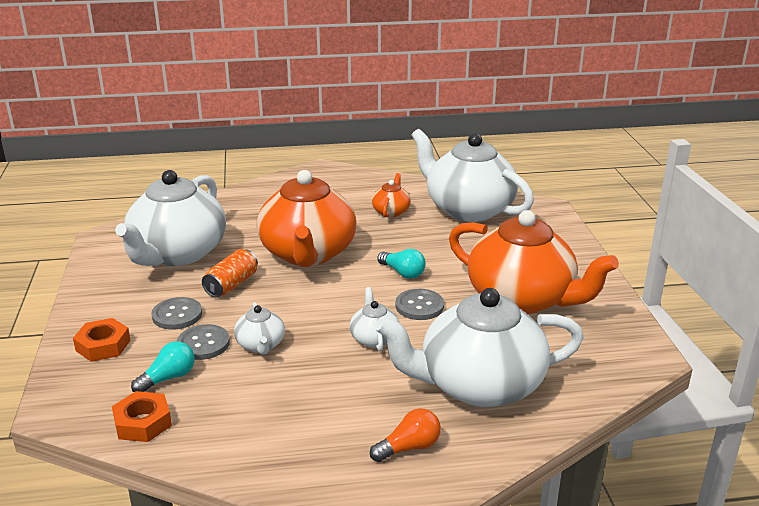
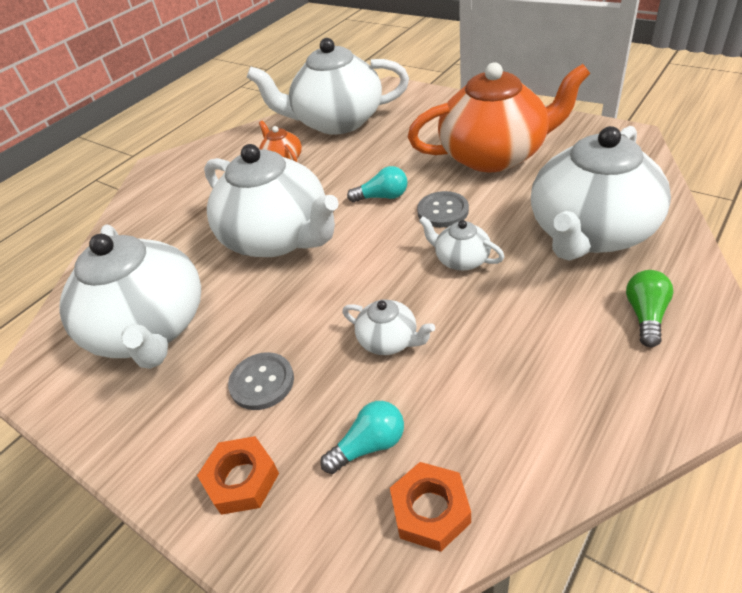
camera: 40 degrees left, 15 degrees up
(168, 378) = (369, 445): turquoise light bulb -> turquoise light bulb turned 60 degrees clockwise
(203, 344) = (339, 385): grey button -> none
(231, 285) = (261, 313): orange can -> none
(308, 254) = (279, 237): orange teapot -> white teapot
(409, 447) = (645, 315): orange light bulb -> green light bulb

